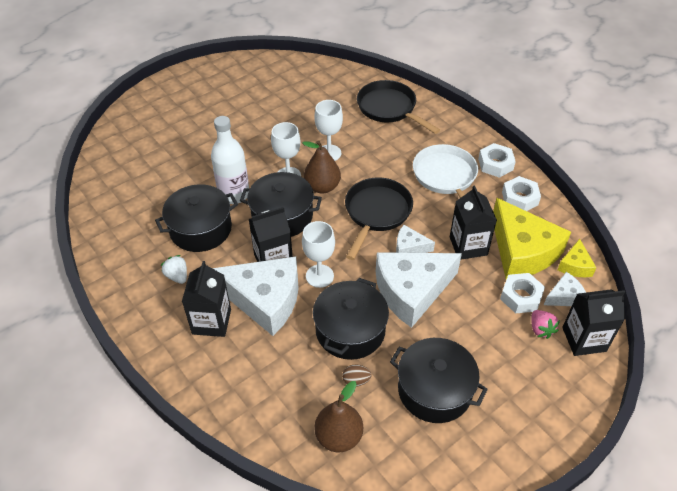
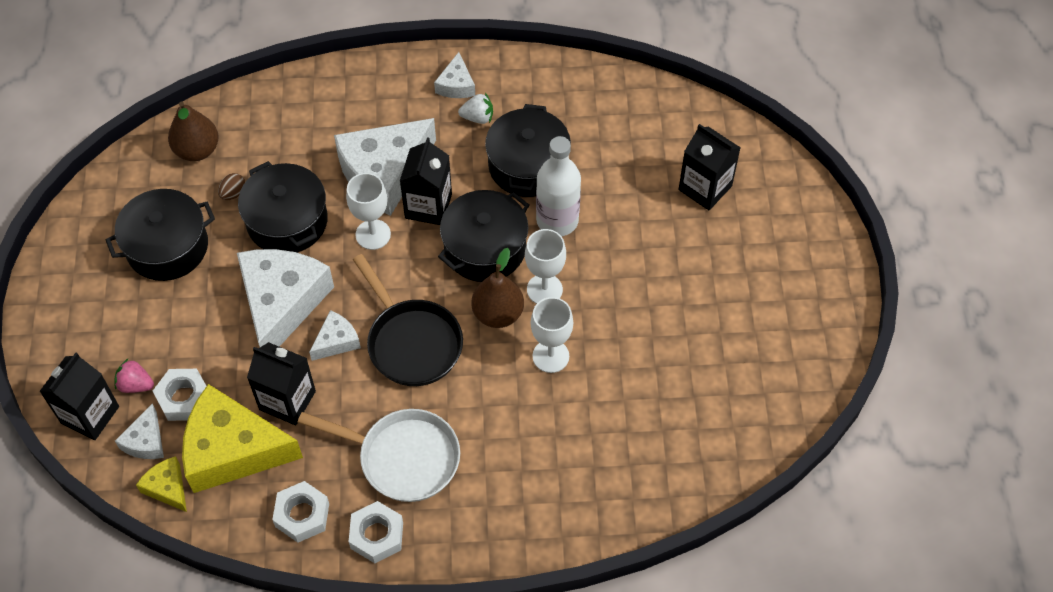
camera: 125 degrees right, 10 degrees up
(154, 305) = (456, 85): none -> white cheese
(211, 321) = (397, 119): black carton -> black carton (705, 188)
(389, 108) = (583, 486): black pan -> none

